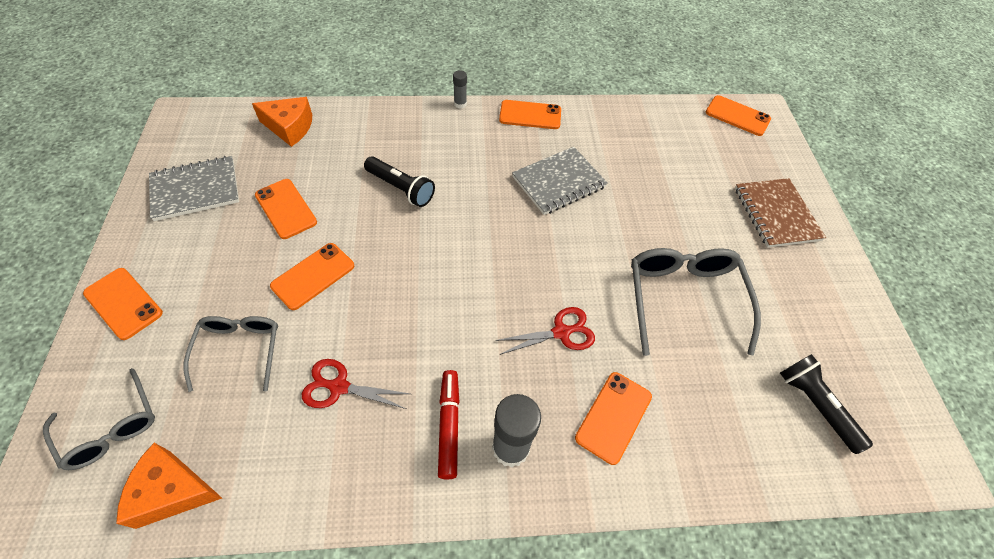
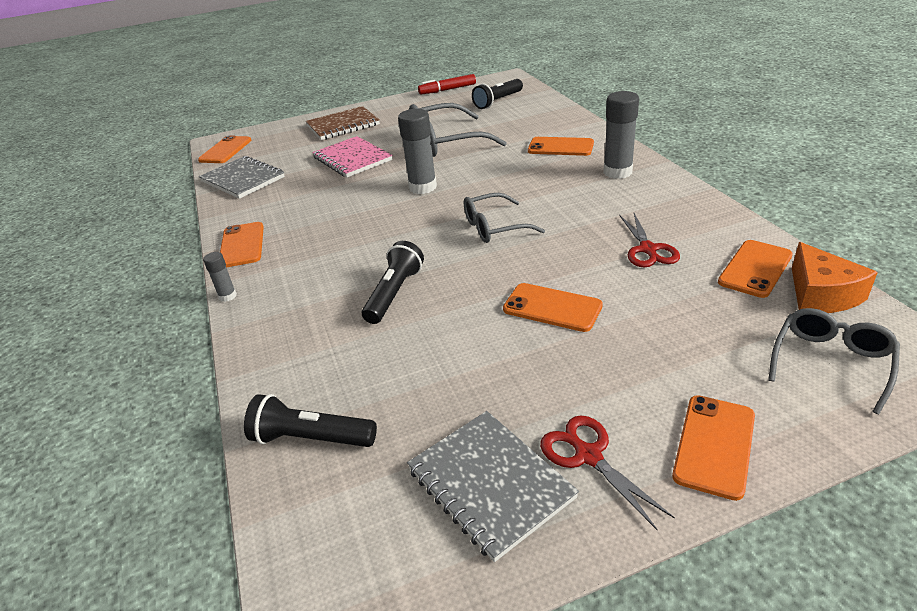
camera: 100 degrees left, 20 degrees down
(239, 350) = (673, 318): grey glasses -> grey glasses (494, 227)
(285, 209) = (473, 369): orange phone -> orange phone (755, 269)
(290, 127) = (311, 438): orange cheese -> black flashlight
(449, 425) = (626, 196): red marker -> red marker (447, 90)
(558, 182) = (344, 208): grey notebook -> grey notebook (243, 179)
(561, 332) = (510, 175): red scissors -> red scissors (588, 456)
(571, 248) = (423, 187): none -> grey glue stick
(670, 206) = (352, 159): none -> pink notebook

